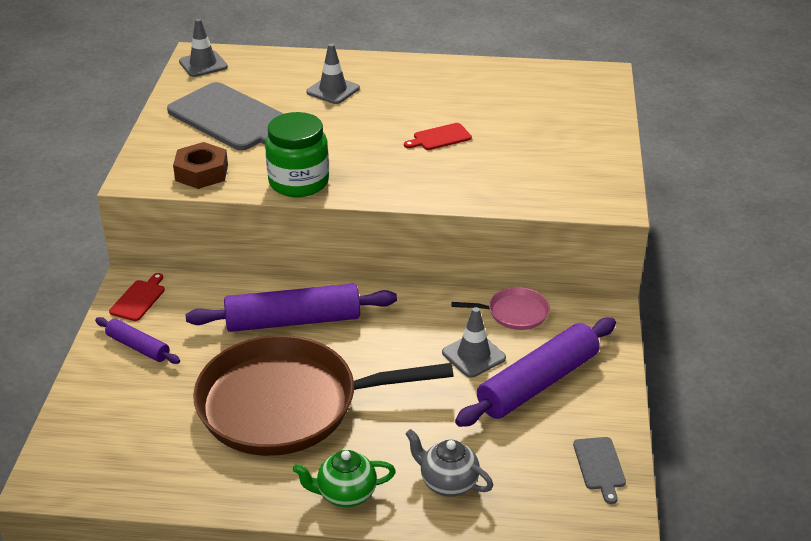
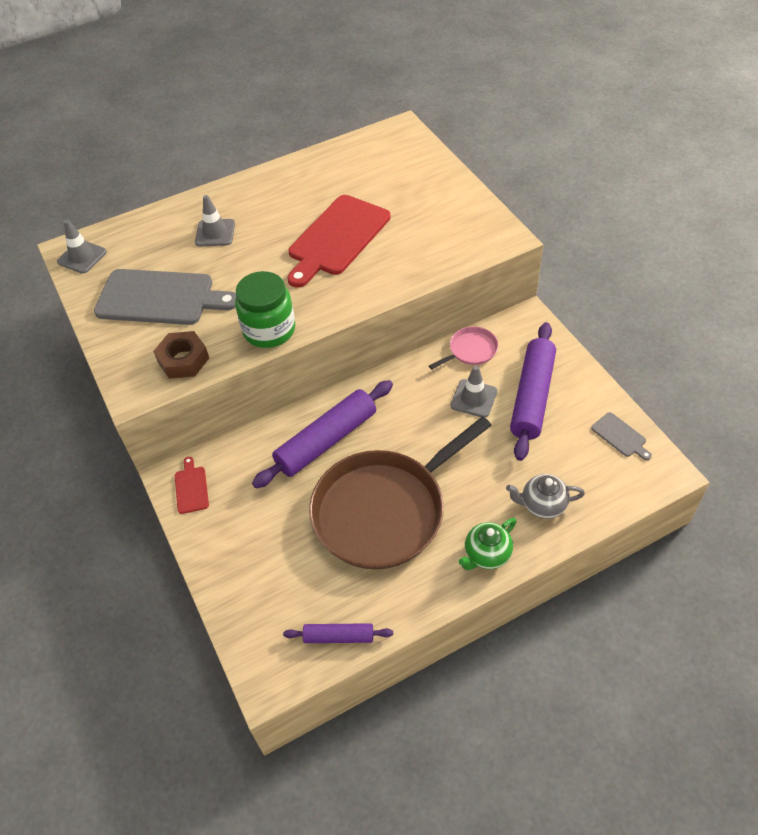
camera: 30 degrees left, 15 degrees up
(138, 347) = (230, 528): purple rolling pin -> purple rolling pin (339, 636)
(440, 137) = (337, 238): red cutting board -> red cutting board, size x2.29

